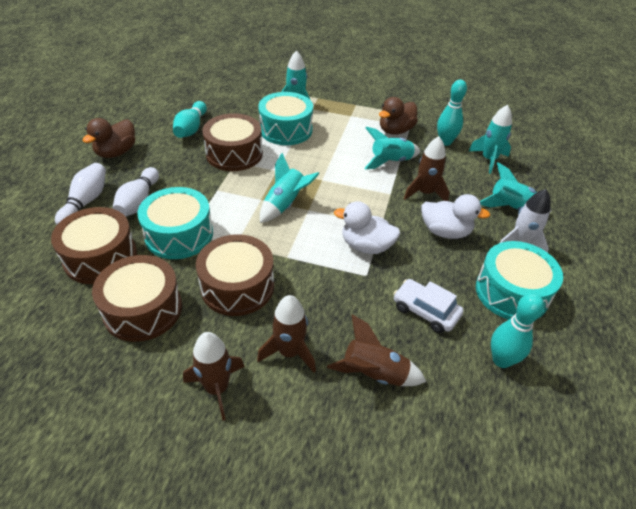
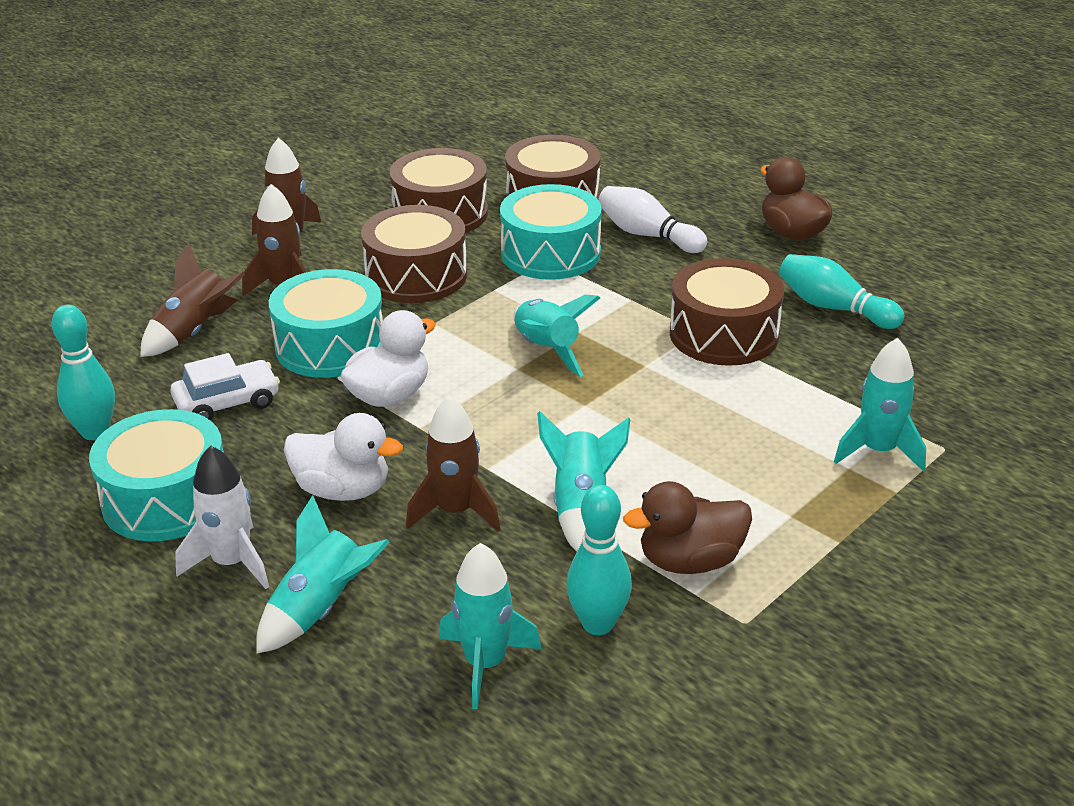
camera: 120 degrees right, 10 degrees down
(86, 202) = (675, 200): white bowling pin -> none
(286, 130) = (775, 409): turquoise drum -> turquoise drum (330, 346)
(395, 130) = (690, 561): brown duck -> brown duck turned 90 degrees counterclockwise
(445, 232) = (343, 490): white duck -> white duck turned 120 degrees counterclockwise

